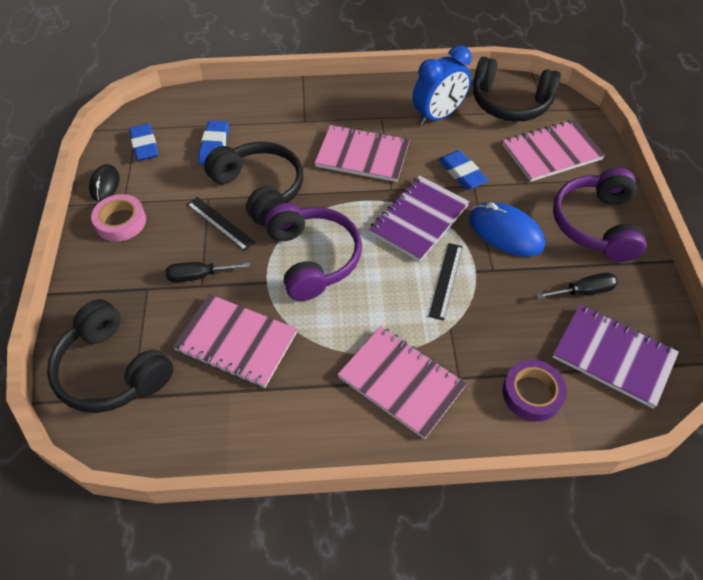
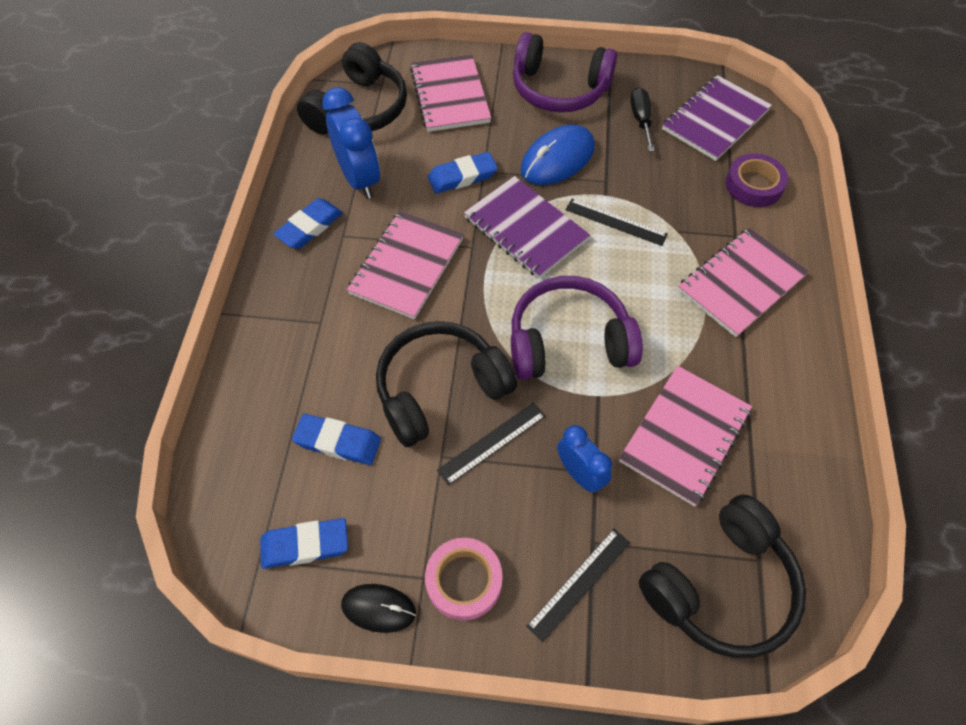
camera: 80 degrees left, 5 degrees up
(117, 283) = (579, 583): none -> black ruler
(199, 276) = (579, 474): black screwdriver -> blue clock
(384, 100) = (310, 227): none -> blue eraser

